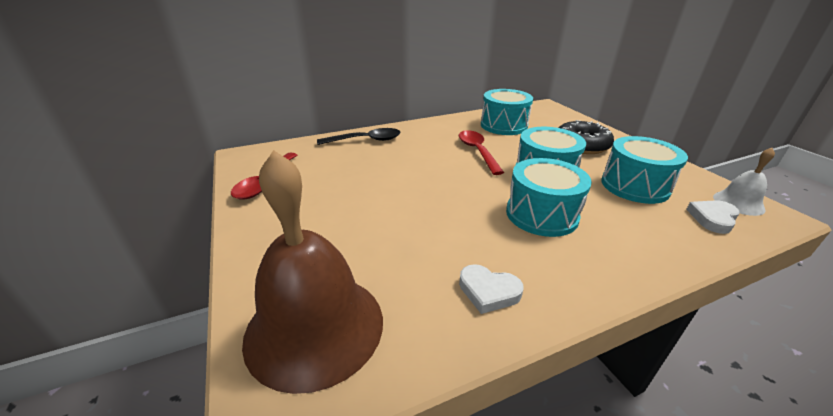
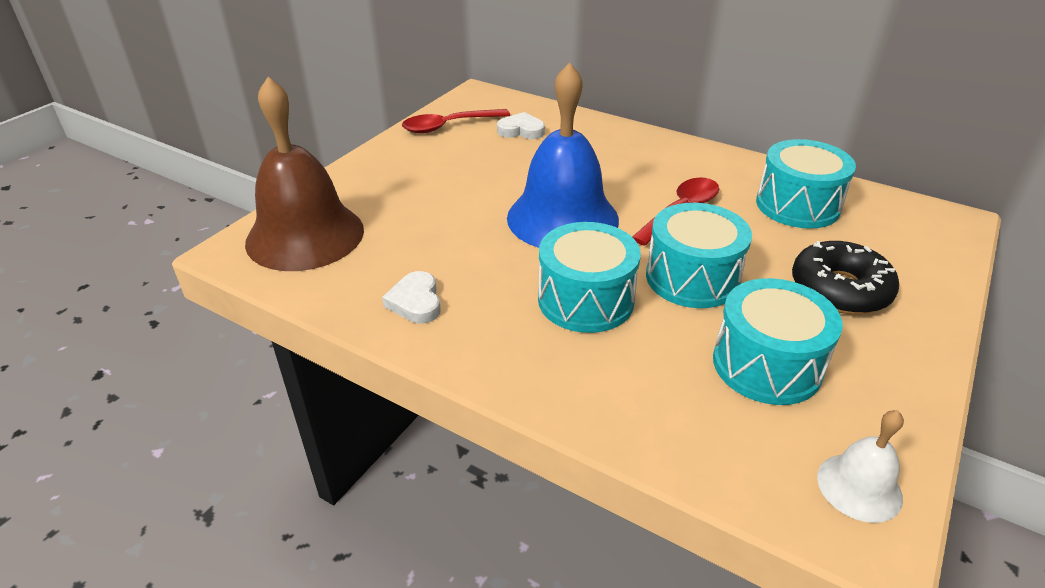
camera: 55 degrees right, 5 degrees up
(365, 140) = (597, 134): black spoon -> none
(443, 187) = (562, 218): none -> blue bell
(712, 218) = (761, 456): white heart -> white heart (521, 130)

